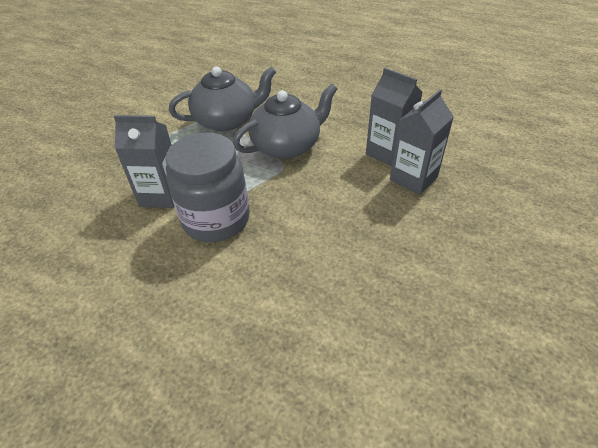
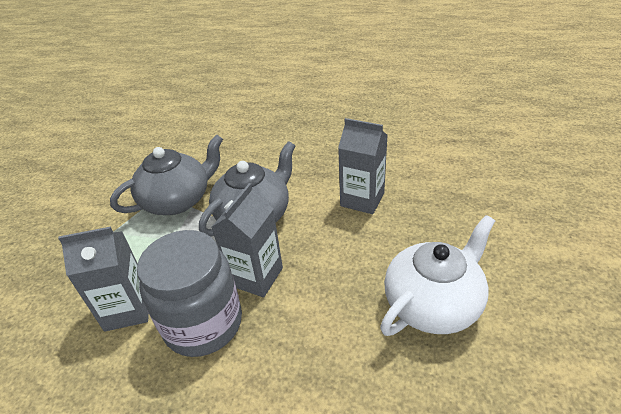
camera: 15 degrees left, 5 degrees down
(413, 178) = (398, 222): grey carton -> grey carton (256, 276)
(417, 251) = (433, 303): none -> white teapot

